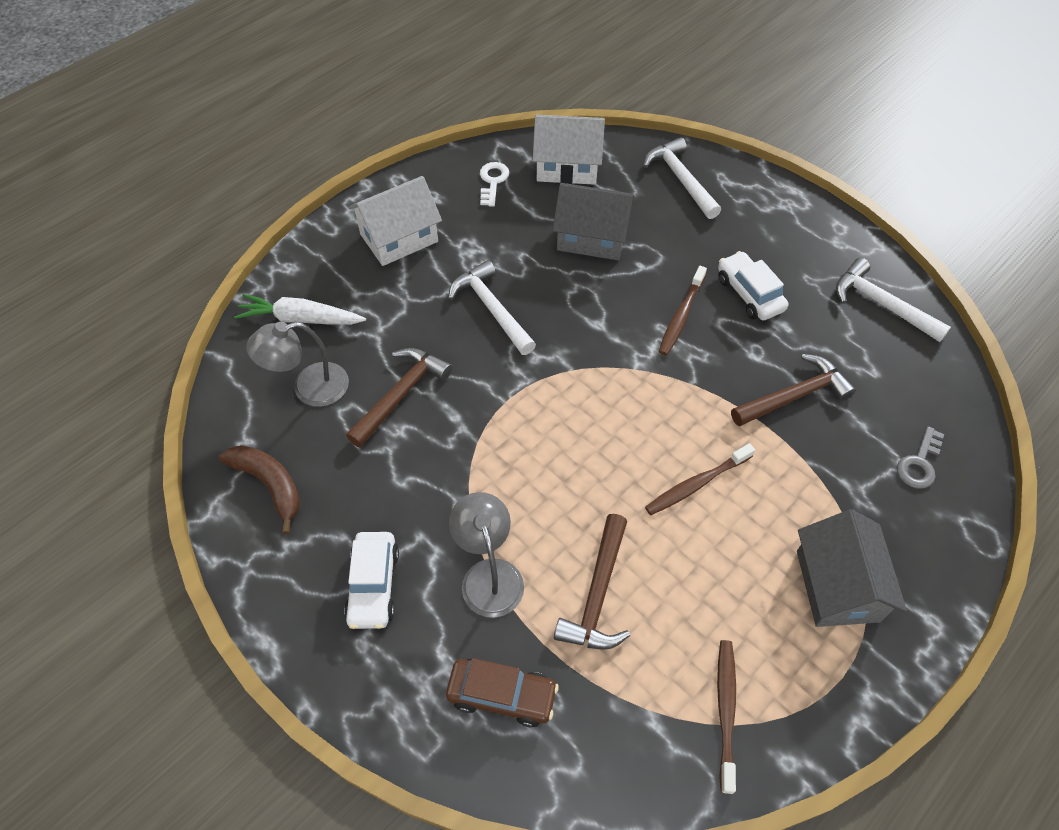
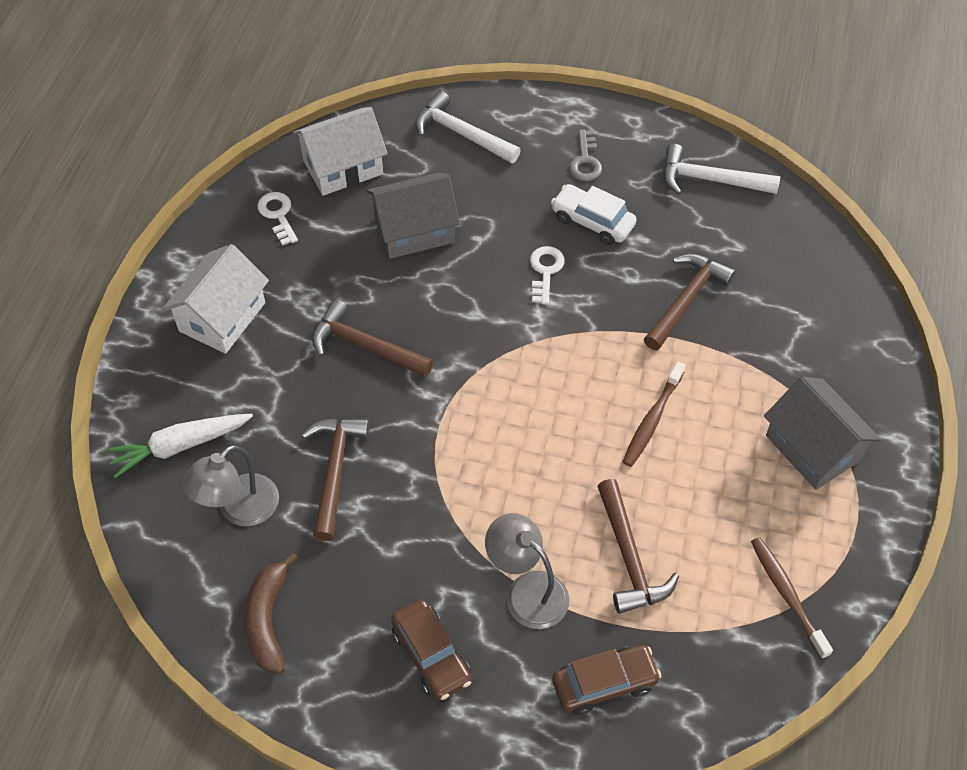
camera: 30 degrees left, 0 degrees up
(269, 485) = (268, 619): brown banana -> brown banana turned 105 degrees counterclockwise
(373, 585) = (431, 655): white car -> brown car
(491, 308) = (365, 346): white hammer -> brown hammer
(681, 316) = (545, 271): brown toothbrush -> white key
(919, 463) = (818, 310): grey key -> grey key (585, 161)

